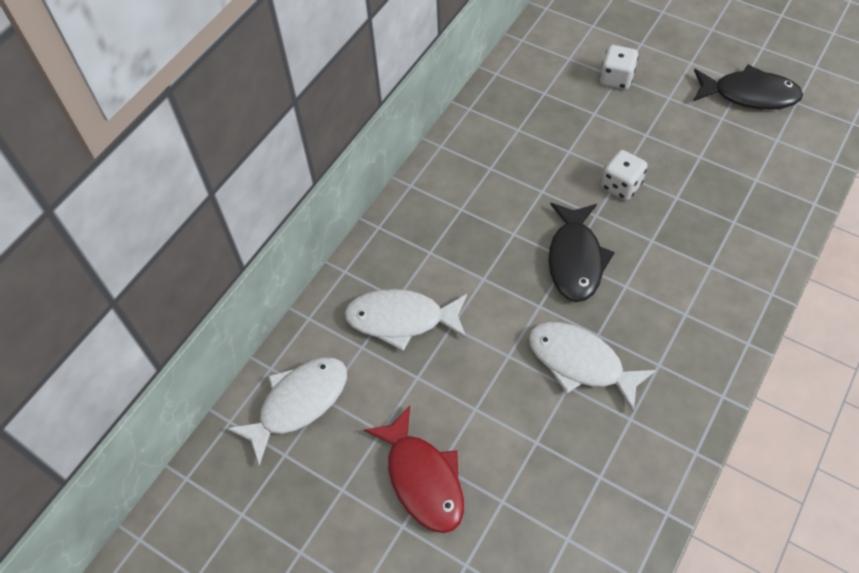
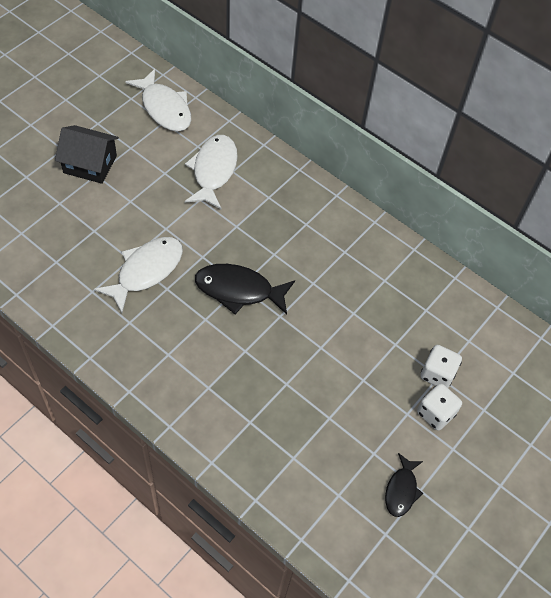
camera: 90 degrees right, 0 degrees up
(423, 478) = (90, 164): red fish -> black house
(621, 185) = (307, 343): white dice -> white dice (435, 413)
(749, 94) = (401, 490): black fish -> black fish, size x0.59

